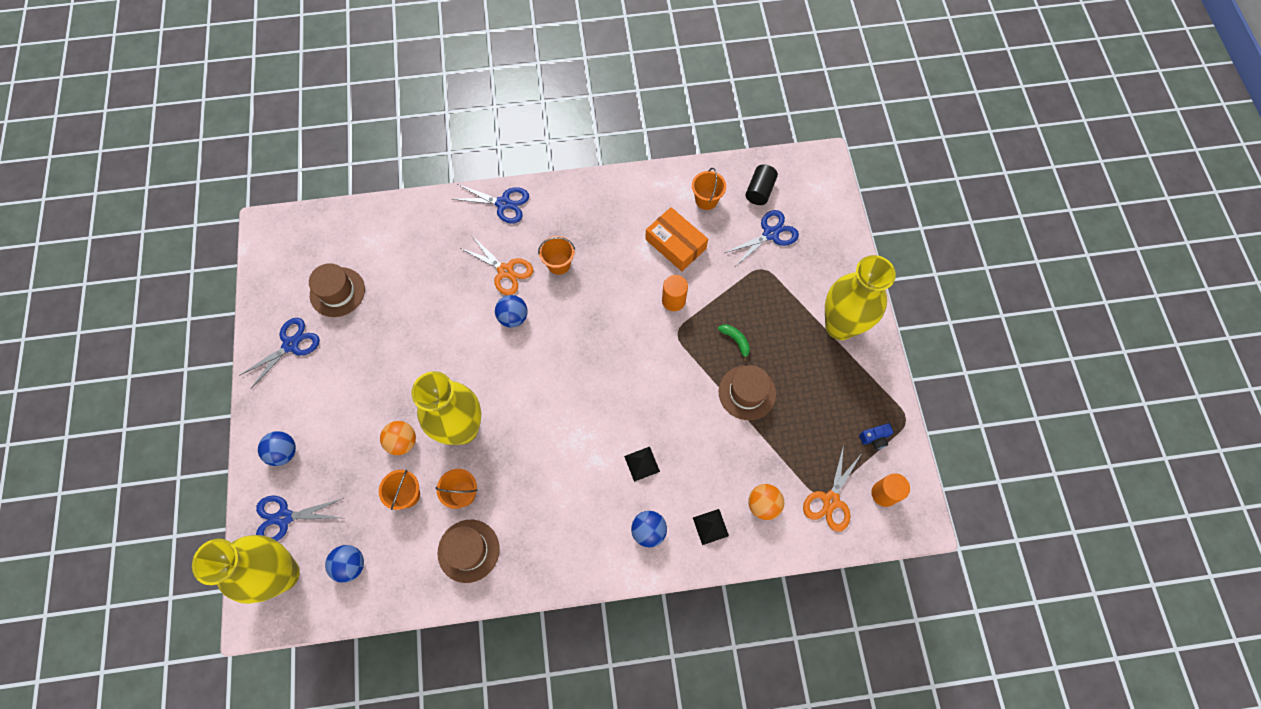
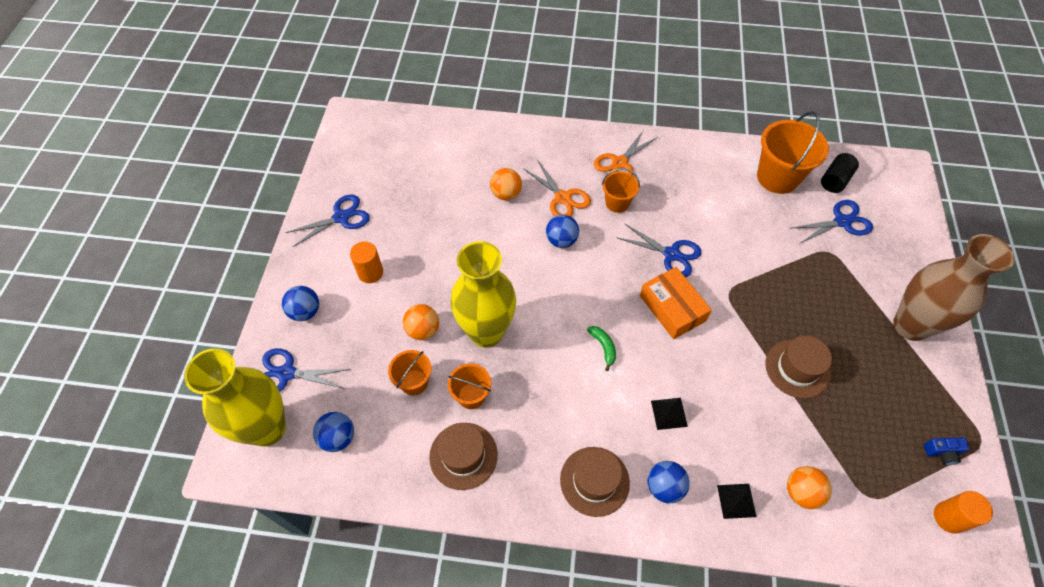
camera: 15 degrees right, 10 degrees down
(337, 292) = (398, 182): brown hat -> brown hat (594, 481)
(449, 280) = (506, 194): none -> orange ball
(503, 203) = (573, 140): blue scissors -> blue scissors (671, 254)
(673, 300) = (729, 261): orange cylinder -> orange cylinder (370, 272)
(675, 244) = (739, 210): orange box -> orange box (672, 308)
(706, 200) = (777, 177): orange bucket -> orange bucket, size x1.80
(736, 341) = (791, 314): green banana -> green banana (603, 347)
(831, 500) = (883, 508): orange scissors -> orange scissors (620, 163)
(840, 326) = (910, 326): yellow vase -> brown vase

